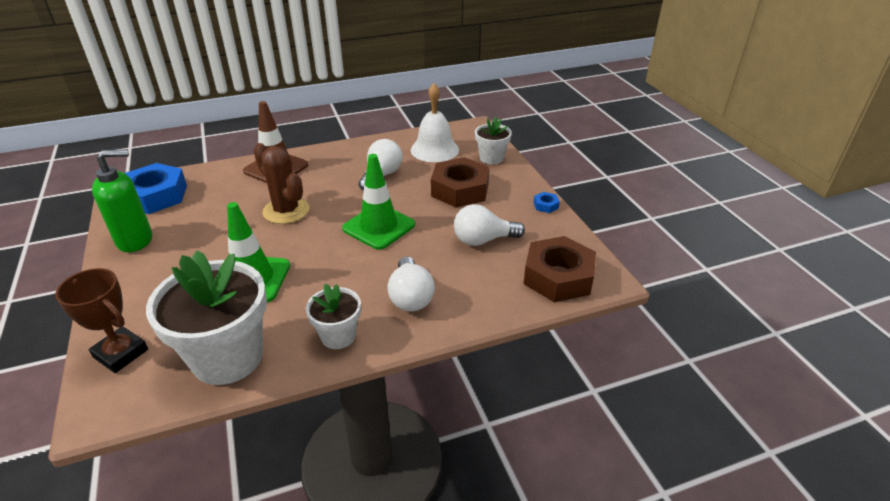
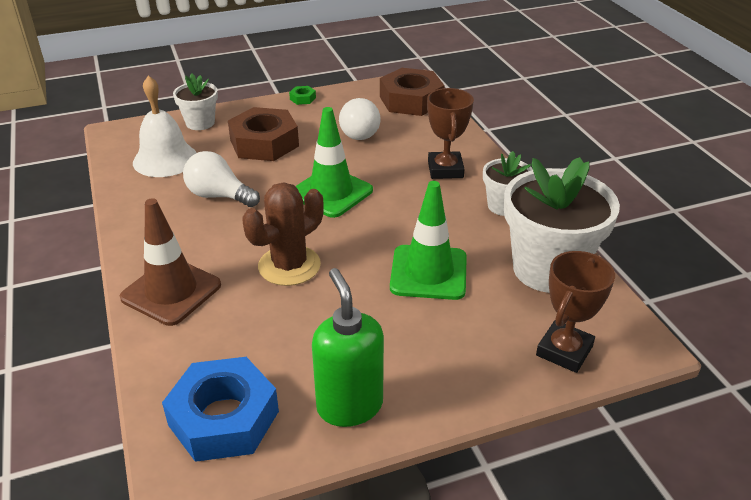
camera: 90 degrees left, 0 degrees up
(410, 297) = (445, 169): white light bulb -> brown trophy
(545, 205) = (302, 98): blue nut -> green nut

